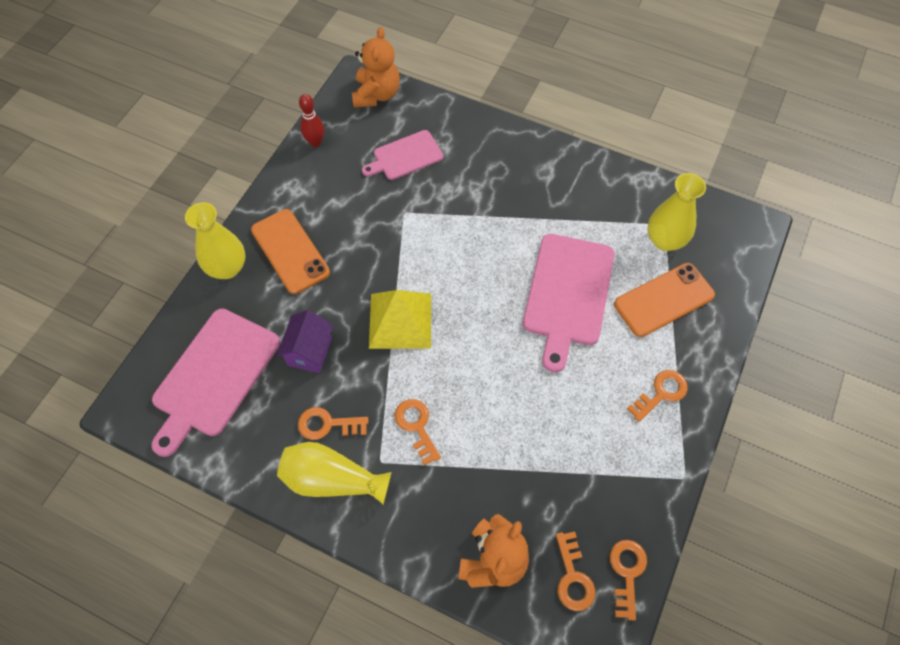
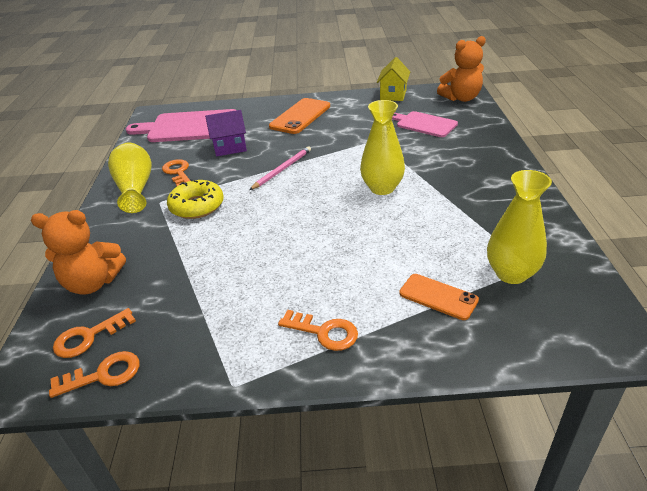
camera: 65 degrees right, 25 degrees down
(227, 268) = (269, 104): yellow vase -> yellow vase (382, 188)
(315, 142) = (393, 95): red bowling pin -> yellow house
(400, 320) = (282, 169): yellow pyramid -> pink pencil
(416, 426) = (197, 206): orange key -> yellow donut
(568, 294) = (382, 235): pink cutting board -> none
(663, 300) = (438, 297): orange phone -> orange phone, size x0.63

